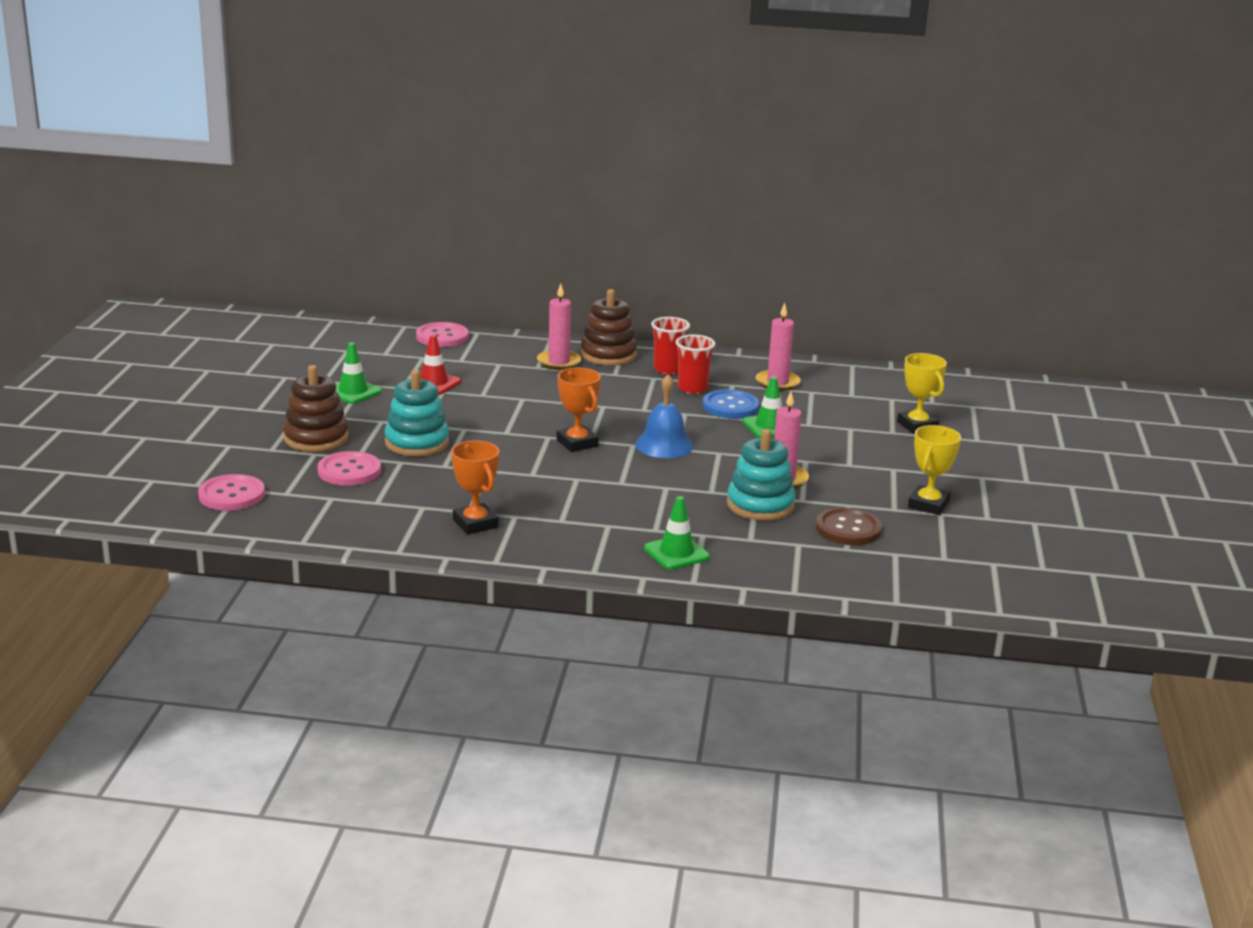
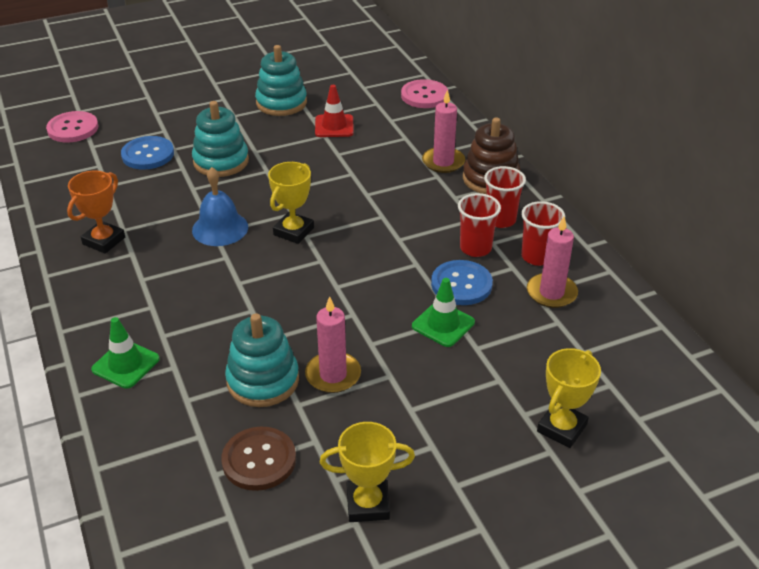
camera: 60 degrees right, 15 degrees up
(316, 438) = (189, 121): brown stacking toy -> none
(349, 471) = (148, 154): pink button -> blue button
(353, 392) = (281, 103): green traffic cone -> turquoise stacking toy
(577, 443) = (293, 231): orange trophy -> yellow trophy
(664, 445) = (336, 277): blue bell -> blue bell (220, 228)
(730, 373) = (537, 257): none -> red cup

